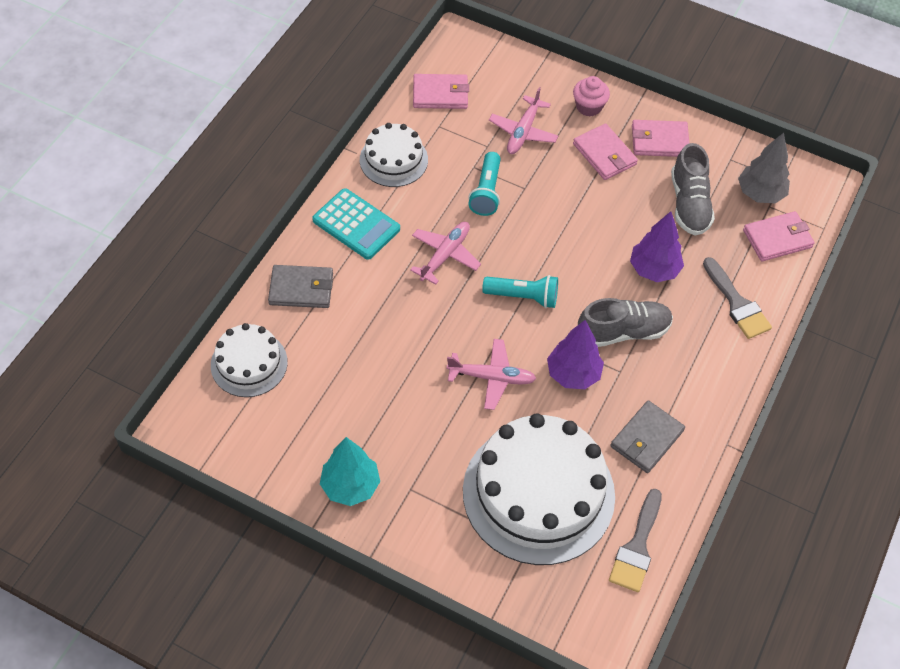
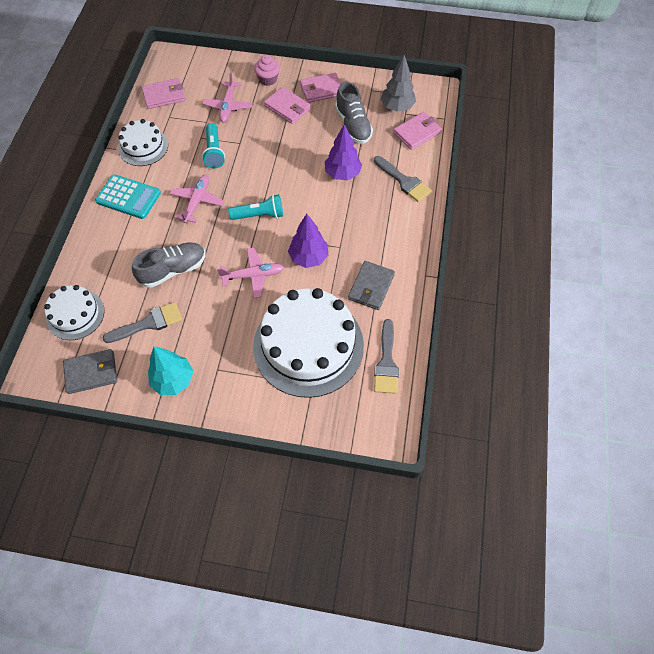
camera: 15 degrees left, 5 degrees up
(301, 289) = (100, 251): grey wallet -> grey wallet (91, 372)
(338, 402) = (148, 323): none -> grey brush
(623, 331) = (334, 220): grey shoe -> grey shoe (173, 270)

